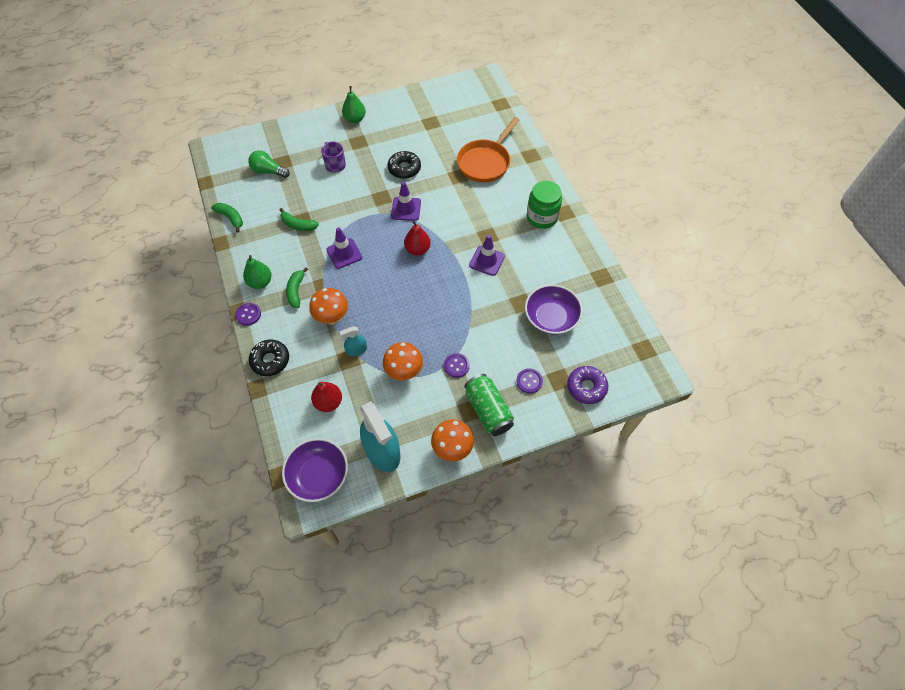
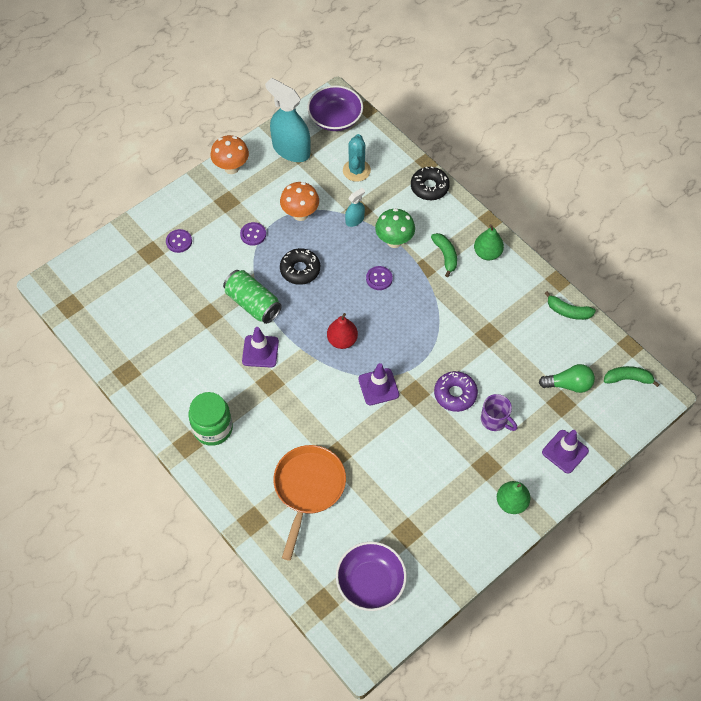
camera: 160 degrees right, 0 degrees up
(248, 314) = (477, 219): purple button -> purple button (379, 278)
(298, 225) = (489, 327): green banana -> green banana (628, 379)
(328, 402) = (356, 170): red pear -> turquoise cactus
(332, 318) = (394, 241): orange mushroom -> green mushroom
(344, 253) = (419, 310): purple traffic cone -> purple traffic cone (565, 451)
(404, 168) = (407, 444): black donut -> black donut (300, 270)
(488, 410) = (210, 206): green can -> green can (253, 303)
(551, 318) = (172, 309): purple bowl -> purple bowl (370, 582)
(586, 387) = (122, 252): purple donut -> purple donut (455, 394)

